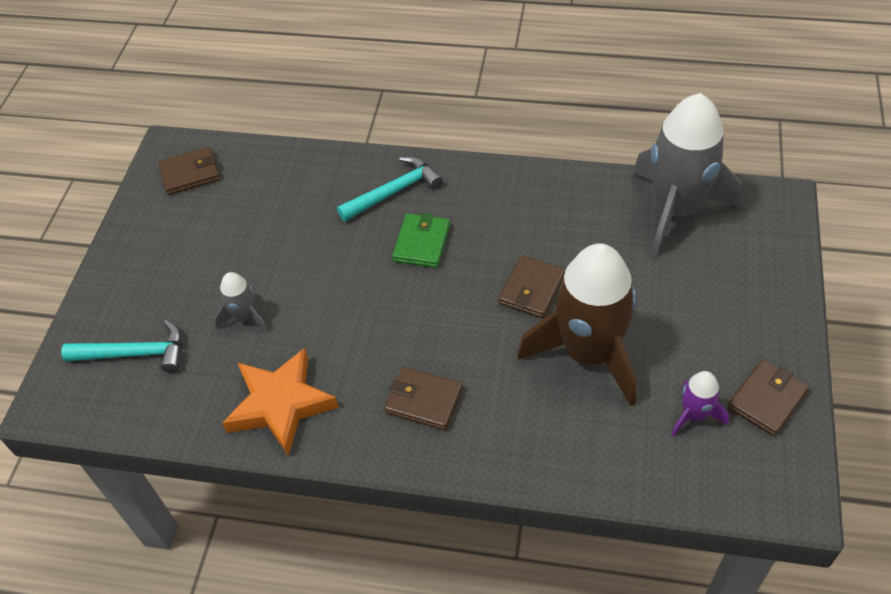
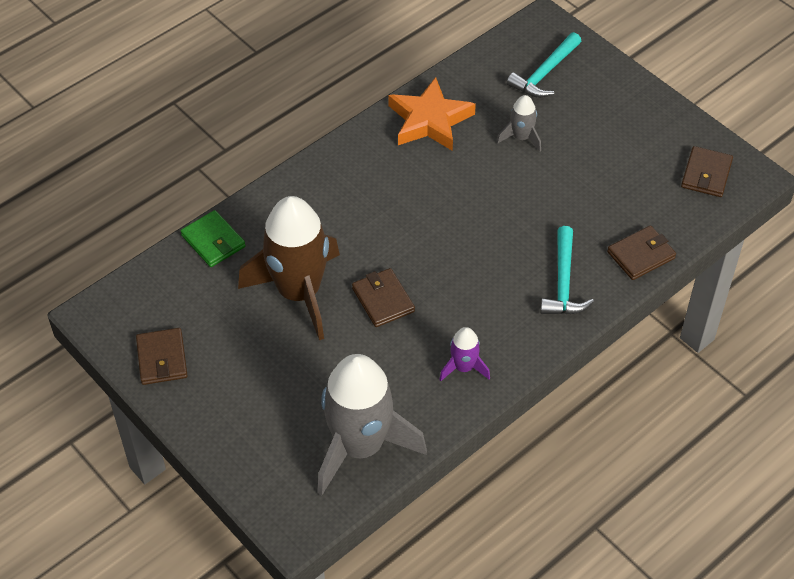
camera: 125 degrees right, 0 degrees up
(422, 243) = (492, 266): green wallet -> green wallet (213, 241)
(424, 400) = (357, 187): brown wallet -> brown wallet (641, 255)
(694, 415) = (196, 311): purple rocket -> purple rocket (464, 367)

